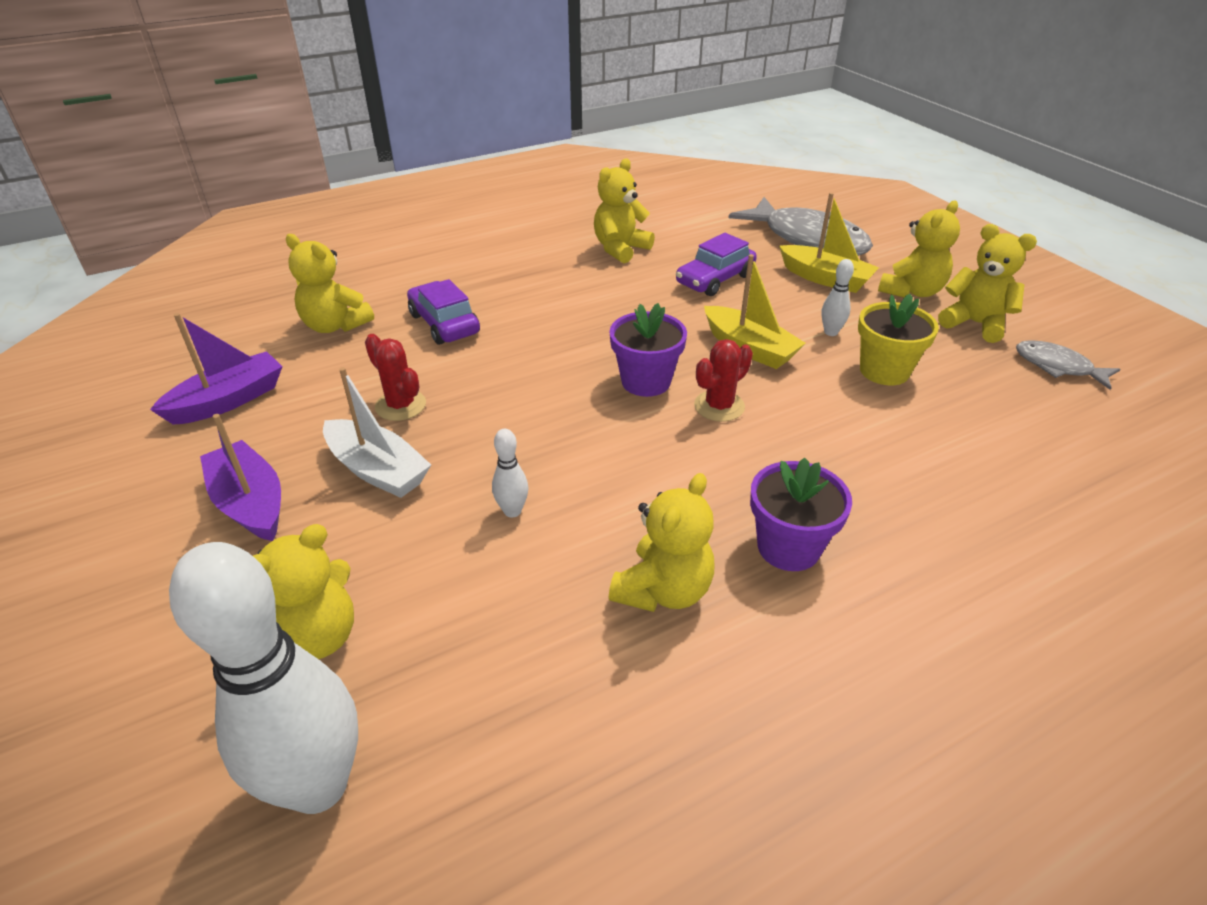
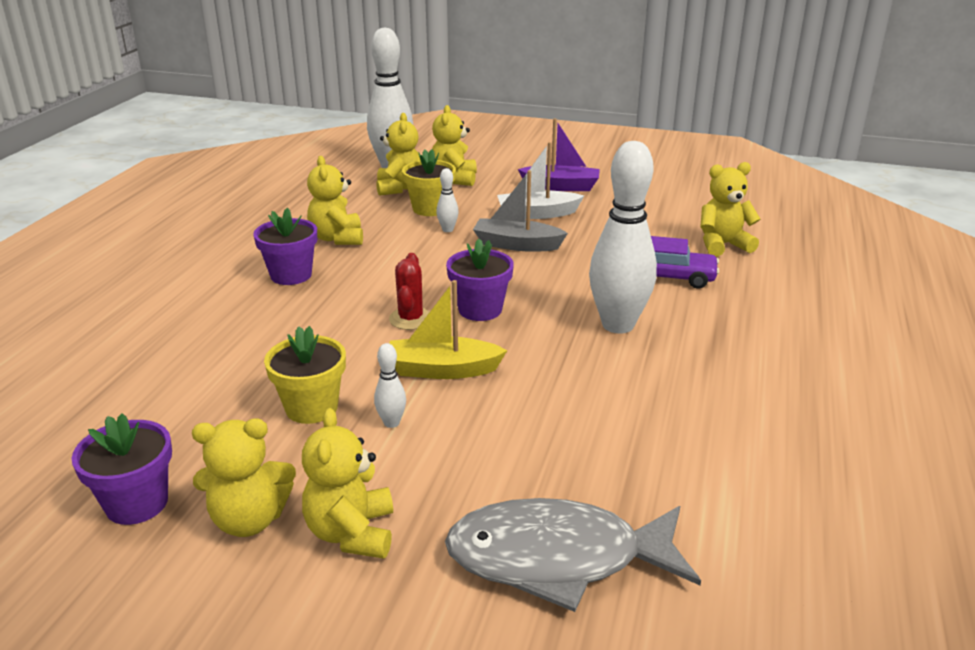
camera: 135 degrees right, 10 degrees down
(228, 401) = (667, 200): purple boat -> none
(400, 405) = (587, 235): red cactus -> none
(466, 575) = (430, 209): none -> yellow flower pot
(486, 436) = (517, 245): none -> grey boat
(567, 312) = (618, 325): none -> white bowling pin
(620, 249) = (705, 408): yellow teddy bear -> yellow teddy bear (399, 188)
(715, 279) = (566, 424): purple car -> none
(825, 278) = (464, 494): yellow boat -> none
(1057, 367) = (137, 503): grey fish -> purple flower pot

